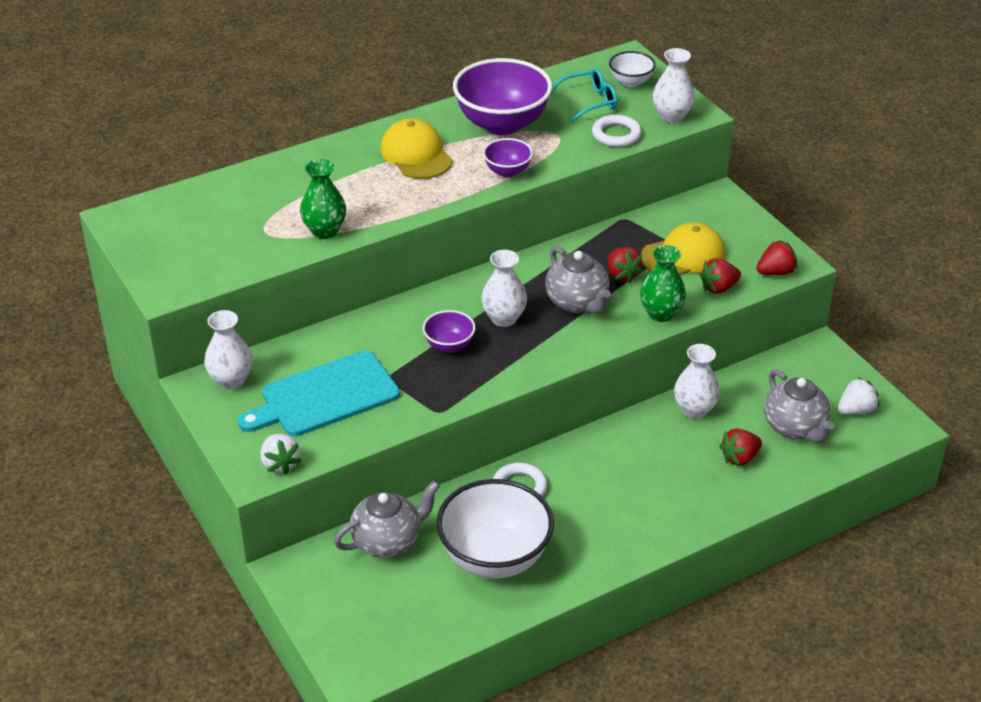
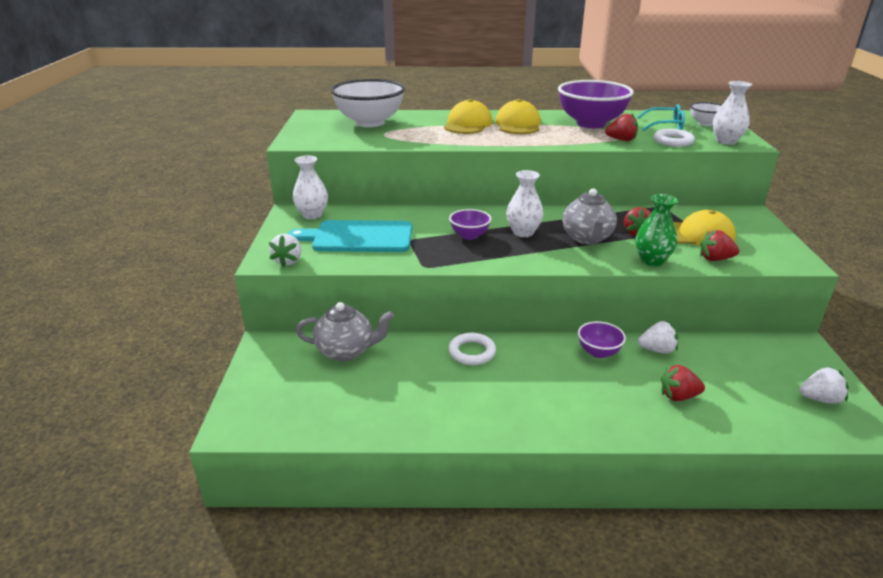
camera: 30 degrees right, 10 degrees down
(325, 231) = (420, 140): green vase -> none
(353, 174) = (468, 124): none -> yellow cap
(495, 558) = (411, 390): white bowl -> white bowl (370, 122)
(507, 171) = (573, 141): purple bowl -> purple bowl (598, 352)
(694, 410) = (657, 350): white vase -> white strawberry
(775, 272) = (775, 262): red strawberry -> red strawberry (621, 140)
(795, 428) = (747, 392): grey teapot -> none

